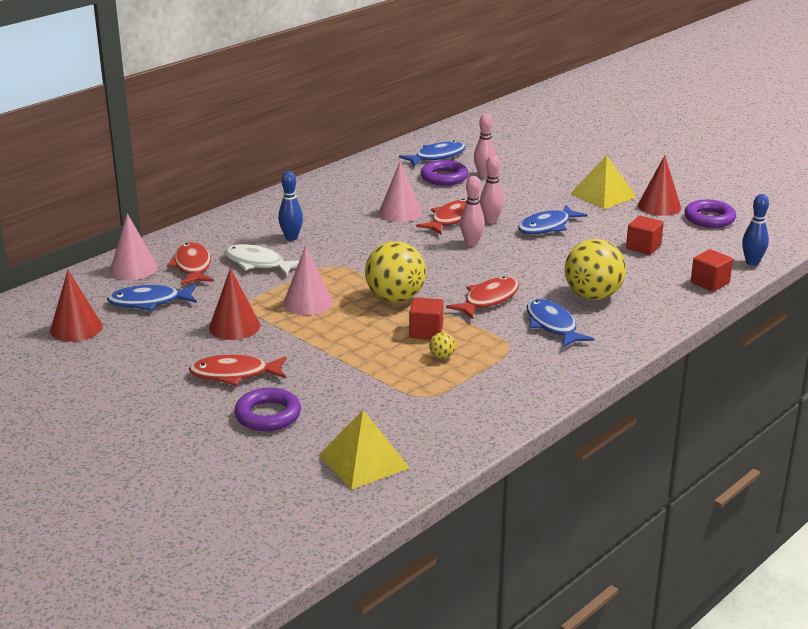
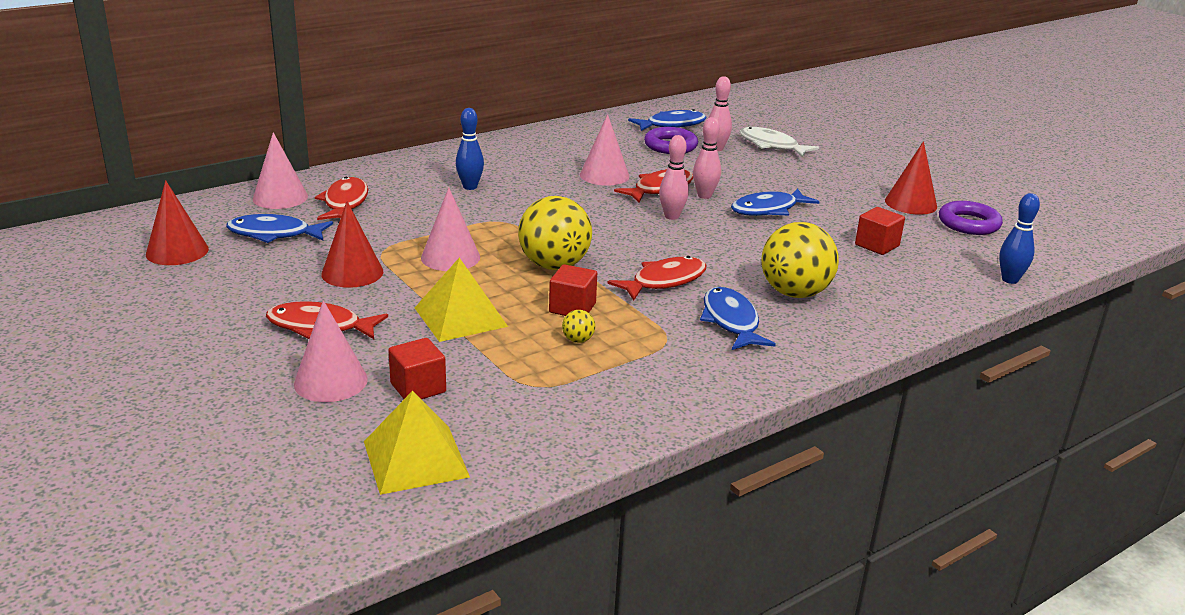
camera: 10 degrees right, 0 degrees up
(257, 263) = (417, 208): white fish -> white fish (771, 145)
(268, 415) = (330, 381): purple ring -> pink cone
(603, 195) = (847, 184): yellow pyramid -> yellow pyramid (460, 317)
(710, 283) = (948, 297): red cube -> red cube (418, 388)

